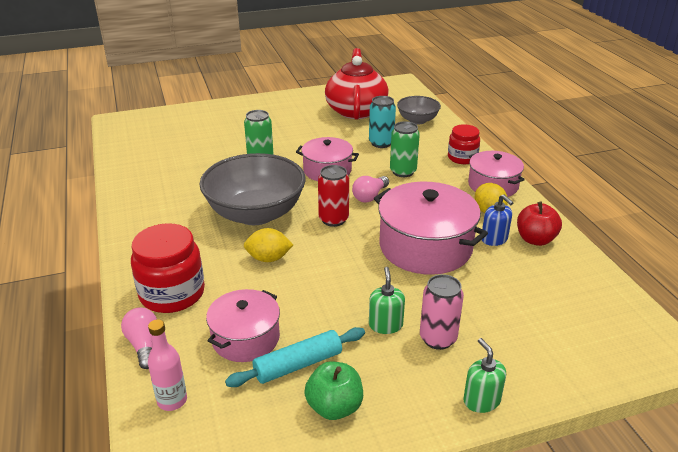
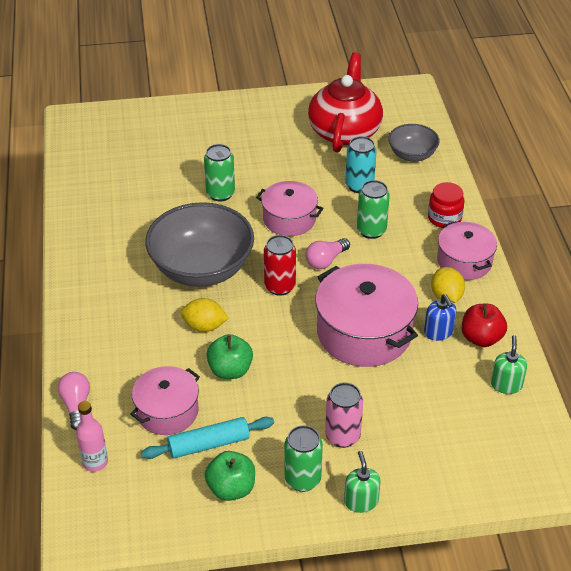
camera: 10 degrees right, 10 degrees up
(172, 294) = (107, 354): red jar -> none
(304, 293) = (230, 370): none -> green apple
(385, 325) = (298, 415): green soap dispenser -> green soap dispenser (506, 385)
(410, 387) = (302, 479): none -> green can

